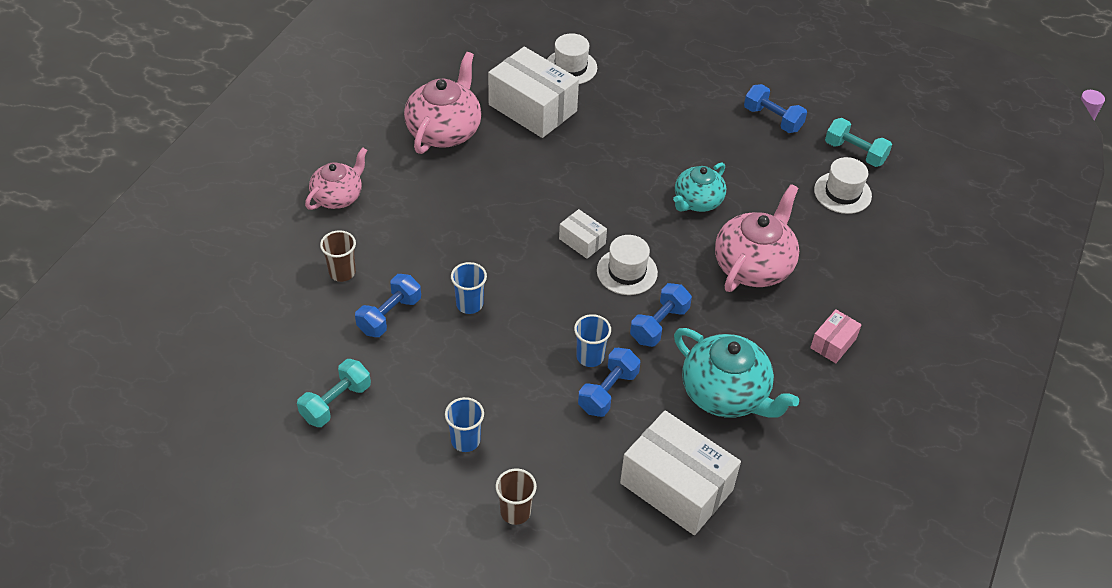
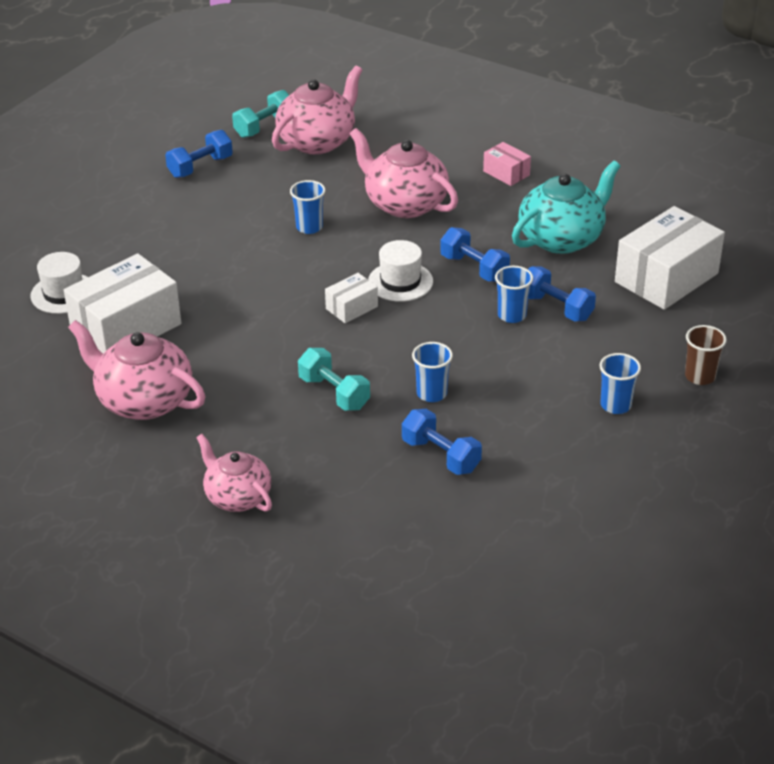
camera: 80 degrees left, 10 degrees down
(336, 402) = (564, 500): turquoise dumbbell -> turquoise dumbbell (334, 393)
(342, 272) = (368, 494): brown cup -> none
(697, 201) = (309, 227): turquoise teapot -> blue cup
(842, 193) = (317, 141): white hat -> pink teapot

